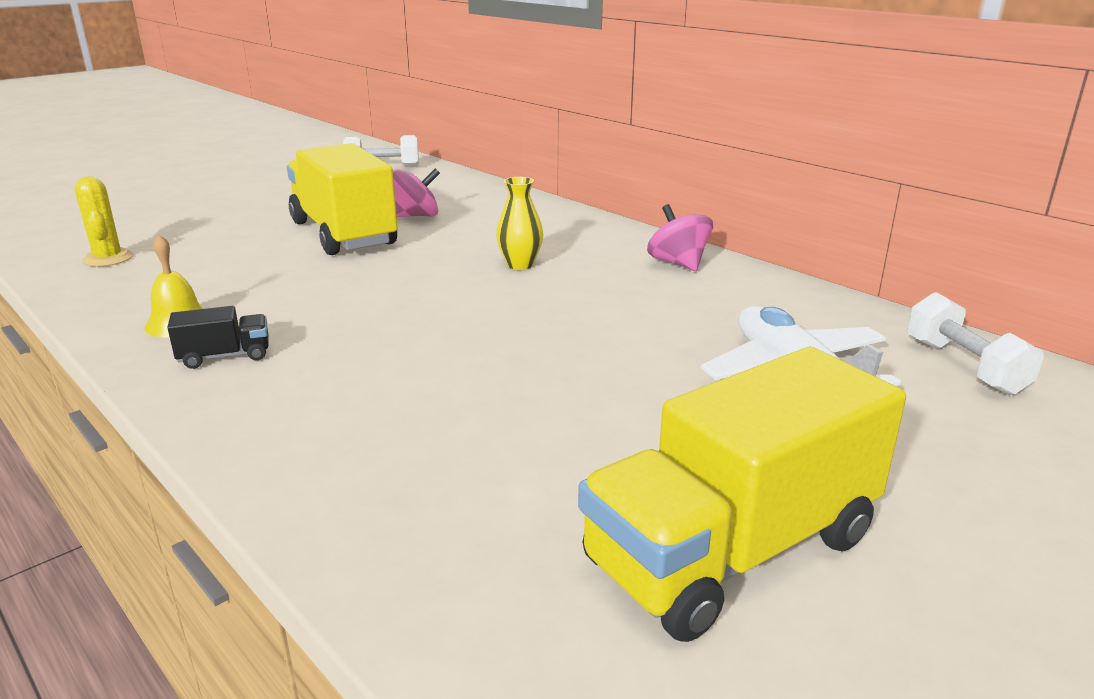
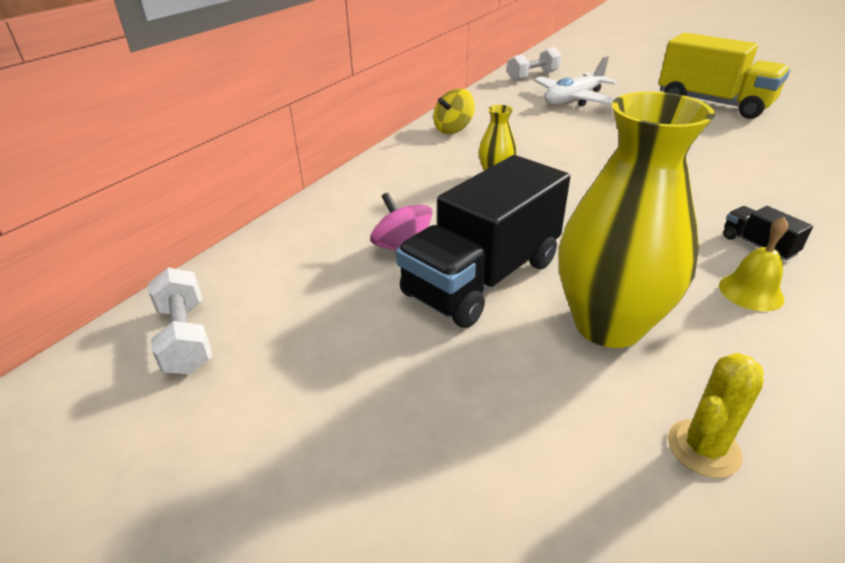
camera: 105 degrees left, 10 degrees up
(234, 260) = (608, 324): none -> yellow vase
(343, 234) = (482, 278): yellow truck -> black truck
(678, 263) = (453, 129): pink spinning top -> yellow spinning top

